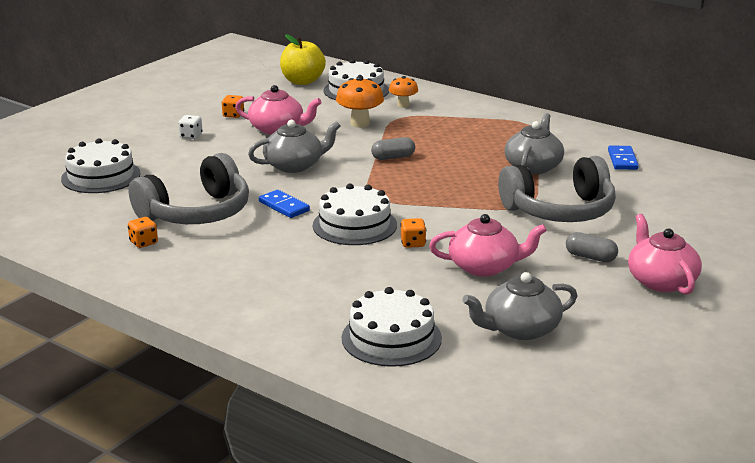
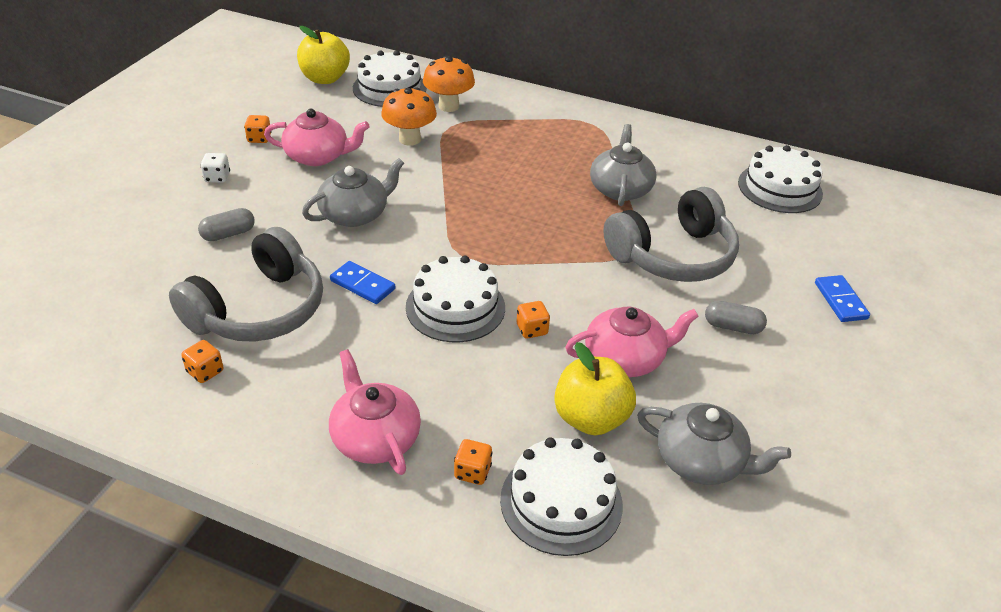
camera: 15 degrees left, 15 degrees up
(101, 176) = (120, 258): white cake -> white cake (780, 188)
(328, 315) = (472, 472): none -> orange dice
(393, 157) = (464, 190): grey capsule -> grey capsule (228, 234)
(403, 105) = (448, 106): orange mushroom -> orange mushroom, size x1.56
(438, 297) = (590, 418): none -> yellow apple
(520, 329) = (701, 461): grey teapot -> grey teapot turned 120 degrees counterclockwise
(622, 160) = (707, 169): blue domino -> blue domino (840, 301)
(661, 281) = (819, 355): pink teapot -> pink teapot (375, 437)

